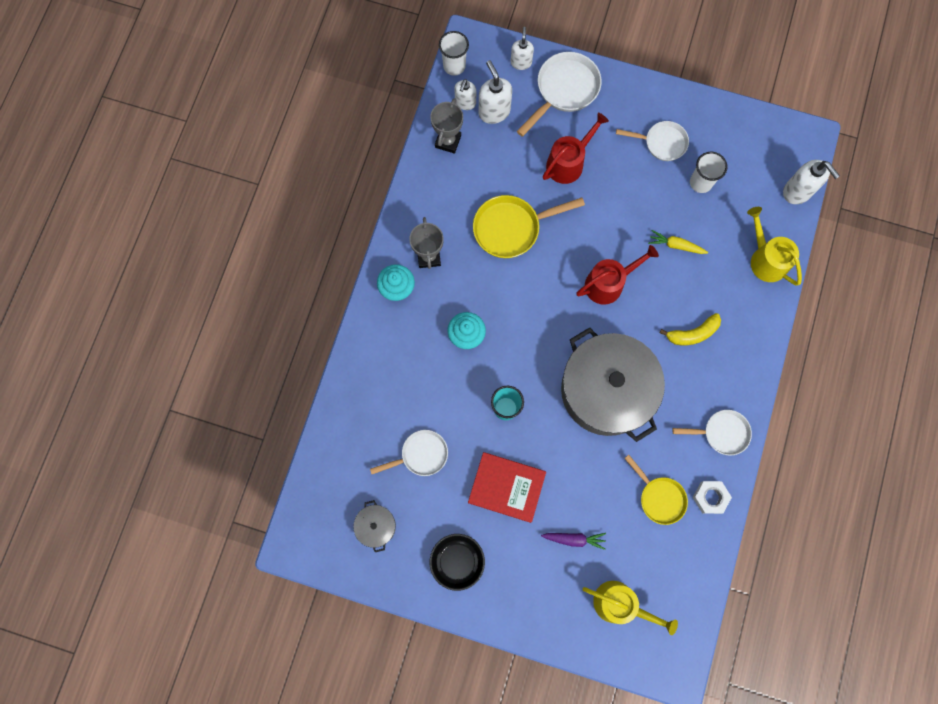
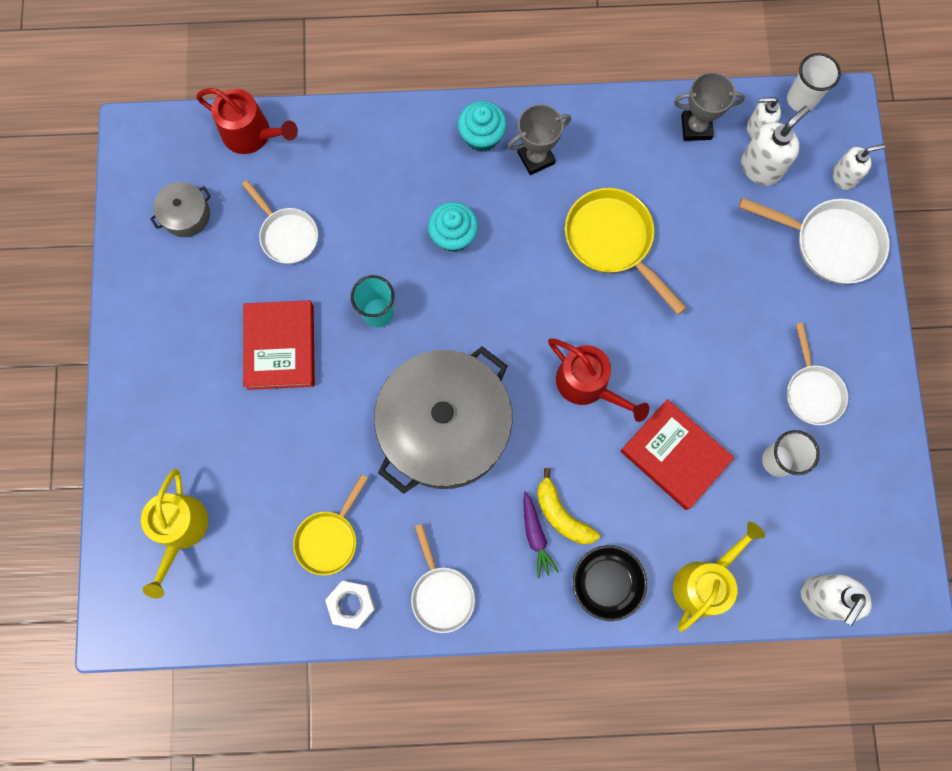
camera: 70 degrees right, 0 degrees up
(457, 561) = (173, 320): black bowl -> black bowl (606, 583)
(568, 163) = (731, 281): red watering can -> red watering can (251, 134)
(574, 539) = (243, 448): purple carrot -> purple carrot (535, 535)
(676, 245) = (675, 455): yellow carrot -> red book

